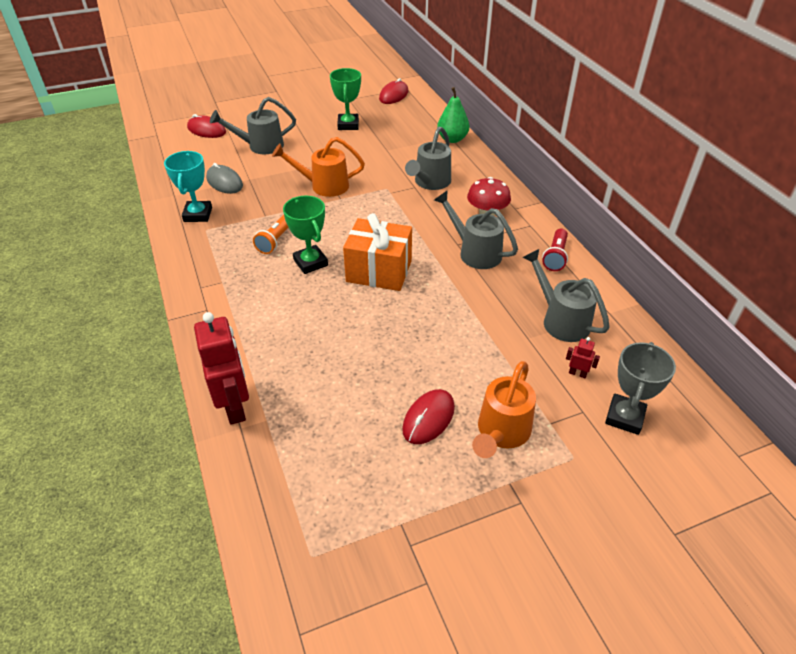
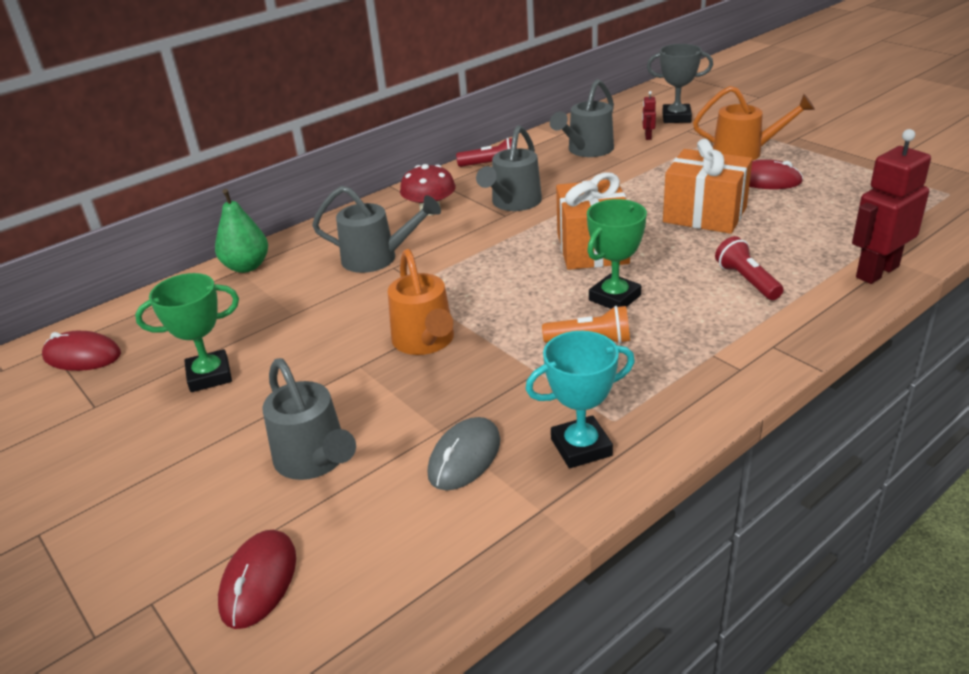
camera: 105 degrees left, 10 degrees down
(281, 329) = (747, 281): none -> red flashlight
(390, 348) = (704, 215): none -> orange gift

